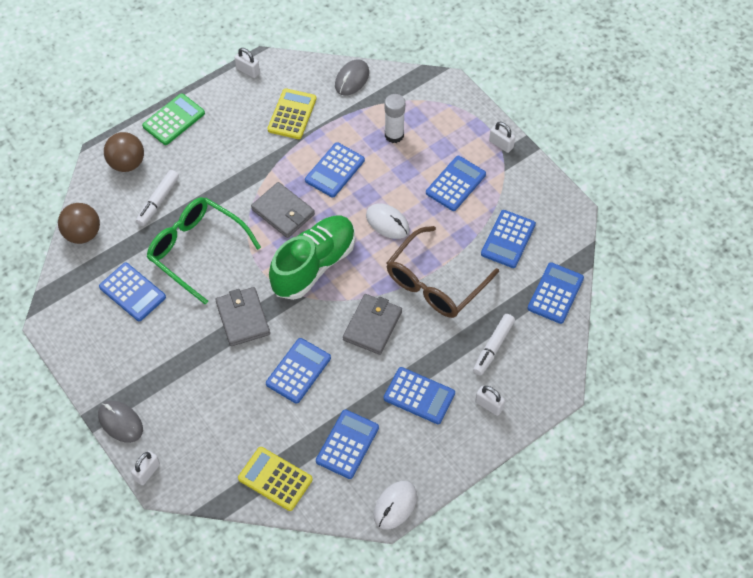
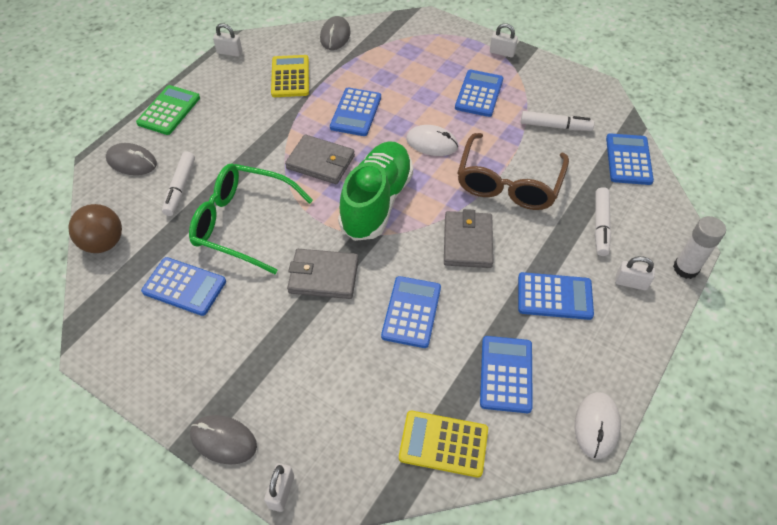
camera: 20 degrees left, 5 degrees down
(127, 163) = (132, 162): brown ball -> grey mouse
(243, 318) = (323, 276): grey wallet -> grey wallet turned 45 degrees counterclockwise
(394, 135) = (398, 69): white glue stick -> white glue stick (685, 268)
(508, 239) = (555, 126): blue calculator -> white marker

